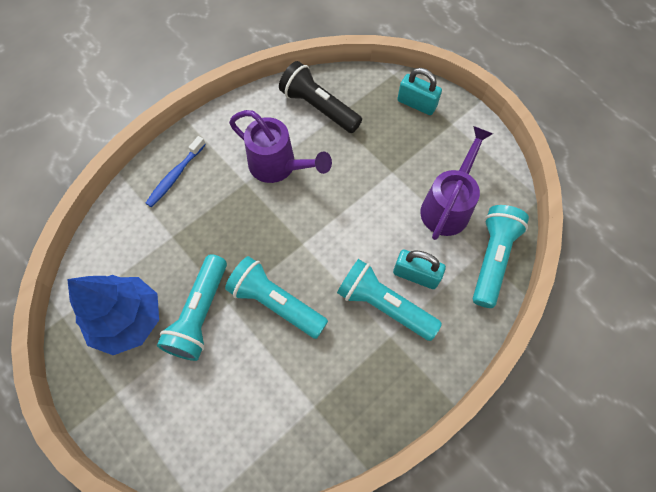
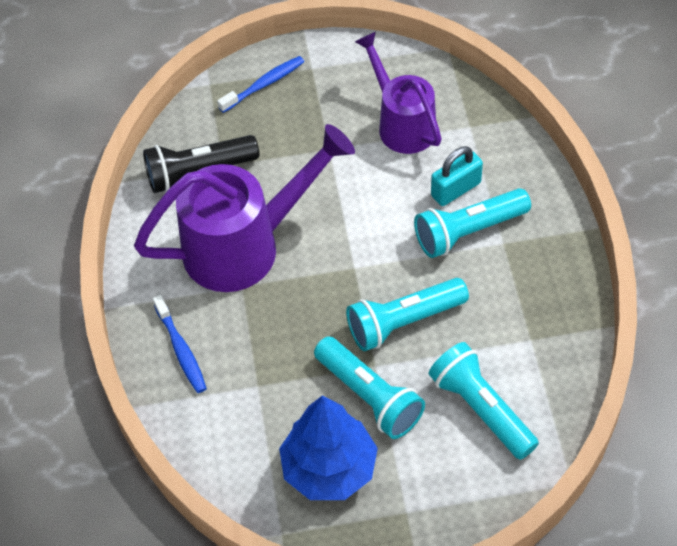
camera: 55 degrees left, 10 degrees down
(278, 166) = (244, 246): purple watering can -> purple watering can, size x1.55
(416, 104) = (264, 84): turquoise padlock -> blue toothbrush
(492, 258) = (481, 120): turquoise flashlight -> turquoise flashlight (480, 409)

